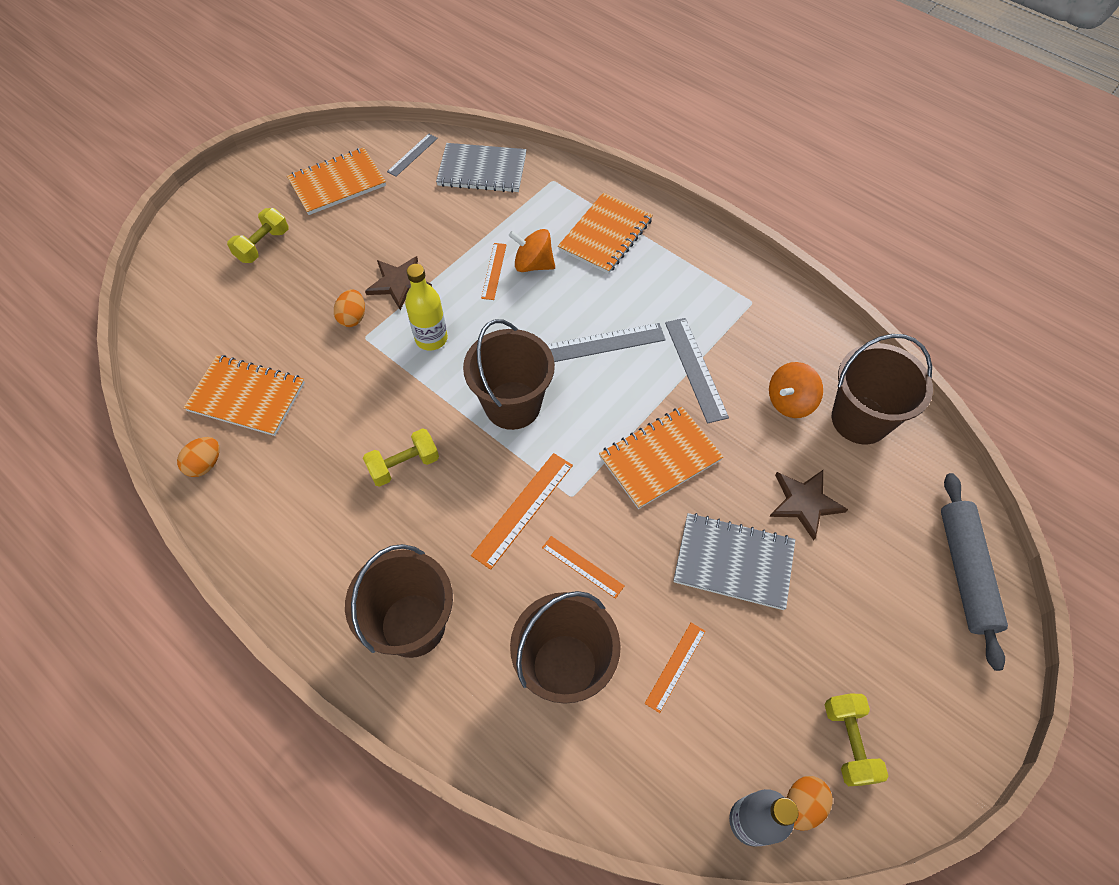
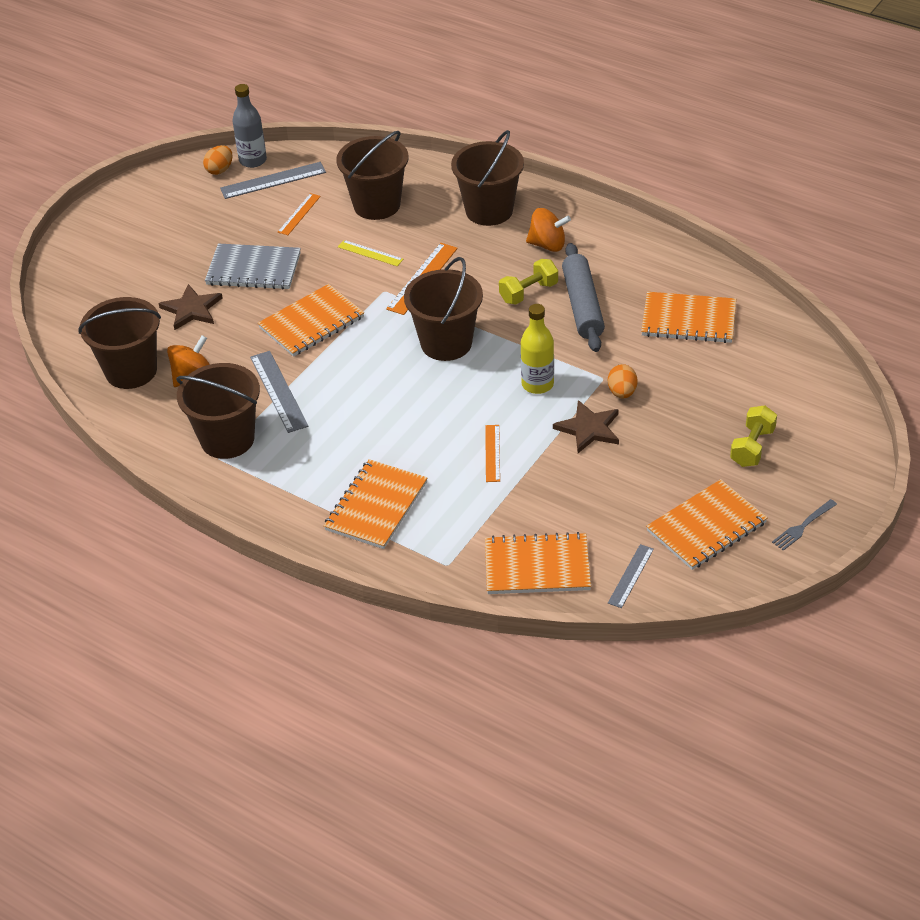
camera: 175 degrees right, 15 degrees down
(205, 464) = (695, 273): orange egg -> none
(262, 174) = (803, 526): none -> grey fork
(482, 170) = (537, 566): grey notebook -> orange notebook
(533, 264) = (452, 465): orange spinning top -> orange spinning top (547, 245)
(582, 566) = (370, 253): orange ruler -> yellow ruler
(603, 343) = (368, 401): grey ruler -> grey ruler (273, 180)
(744, 319) = (227, 439): none -> brown bucket
(848, 742) = (185, 196): yellow dumbbell -> none
(965, 572) = (75, 285): grey rolling pin -> grey rolling pin (582, 305)

